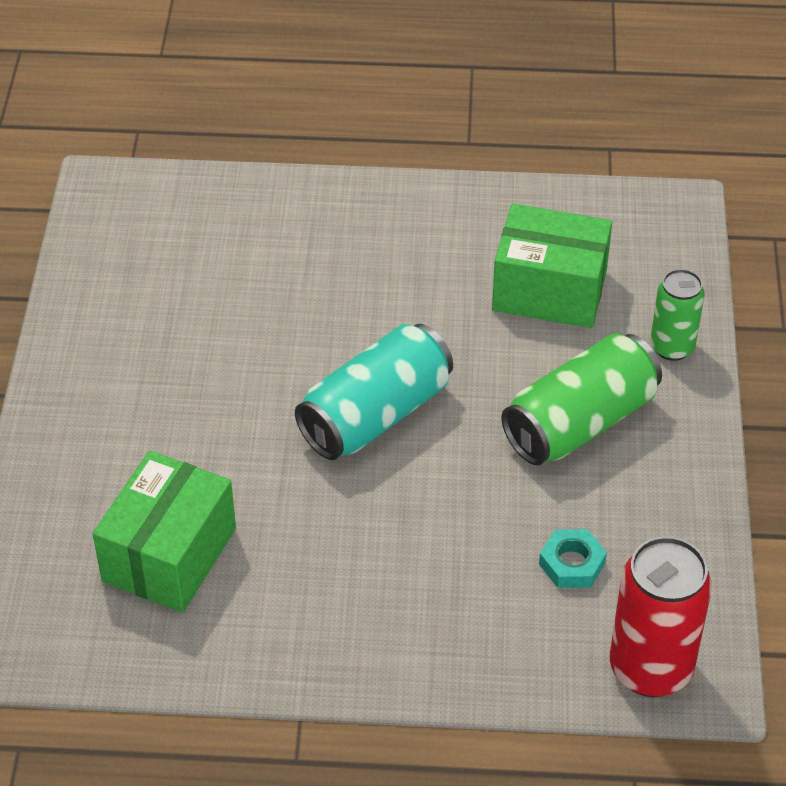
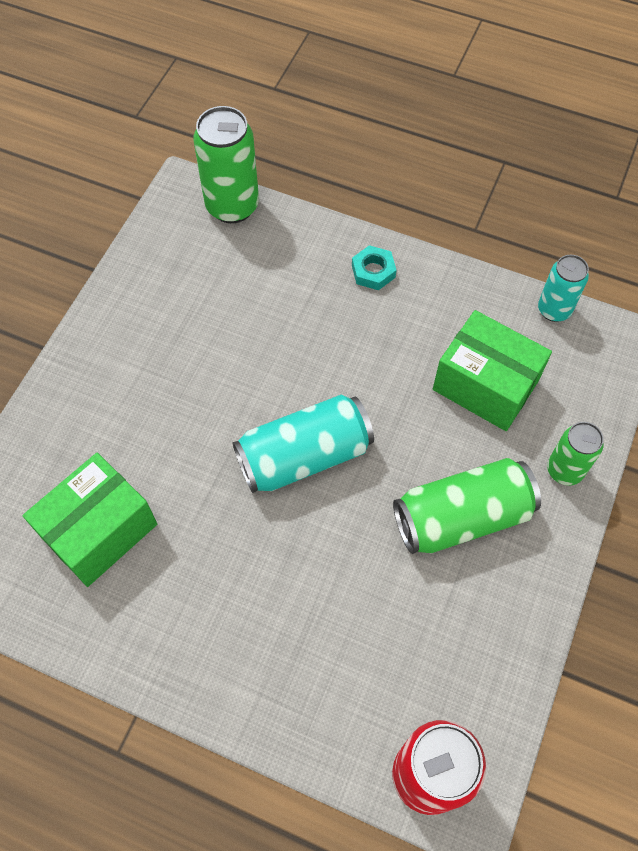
camera: 20 degrees right, 15 degrees up
(170, 189) = (232, 206): none -> green can
(572, 563) = (403, 649): turquoise nut -> turquoise nut (373, 271)
(593, 198) = (554, 310): none -> turquoise can

